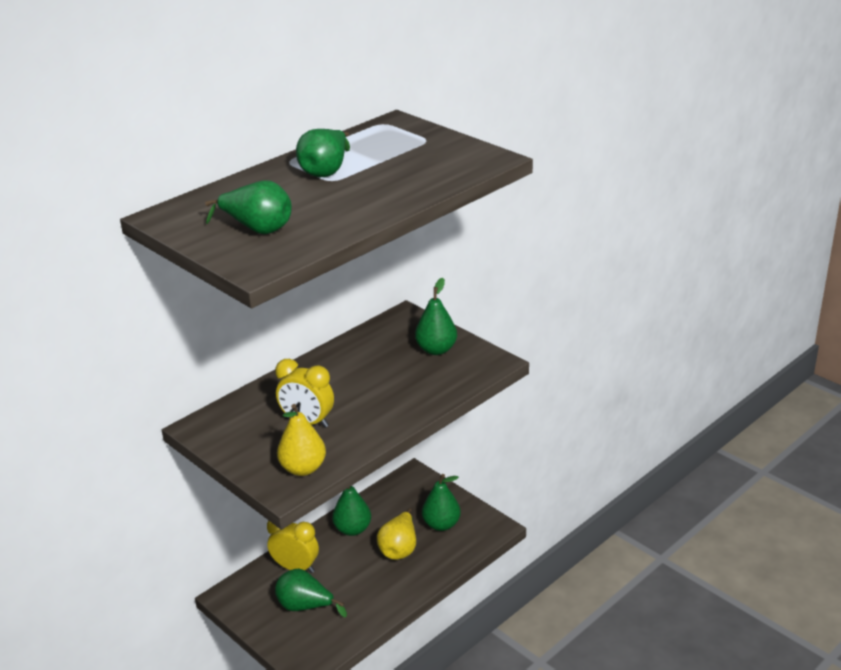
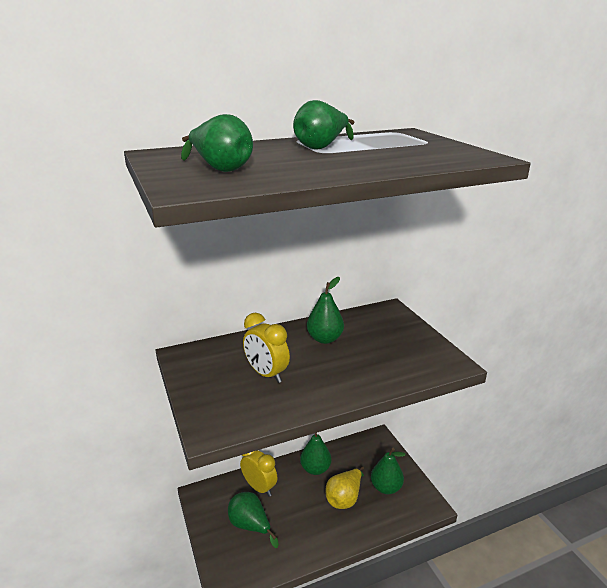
camera: 20 degrees right, 5 degrees down
(303, 468) = (237, 415): yellow pear -> none
(436, 350) = (405, 341): green pear -> green pear (325, 339)

